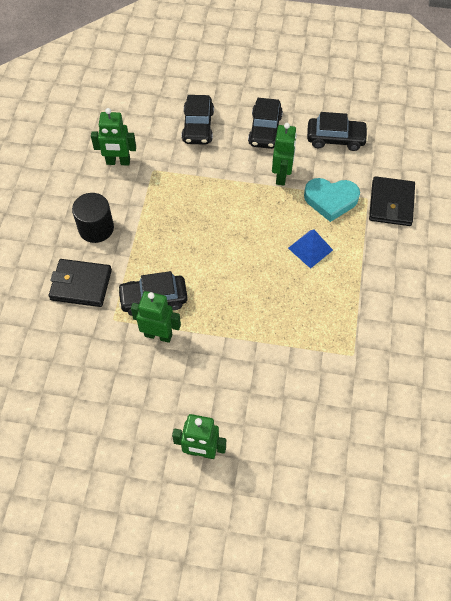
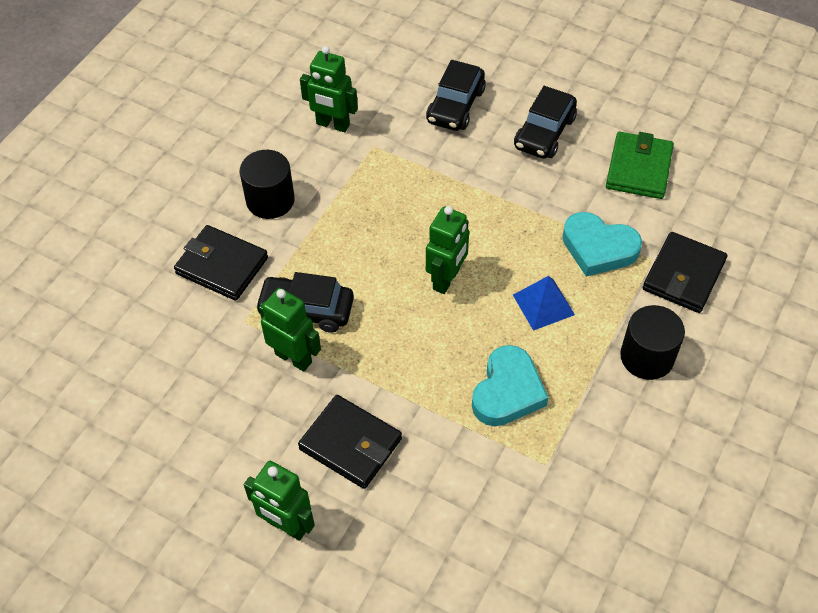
camera: 20 degrees right, 5 degrees down
(221, 382) = (350, 444): none -> black wallet
(281, 176) = (543, 198): green robot -> green robot (446, 279)
(310, 314) = (507, 391): none -> turquoise heart
(335, 139) = (638, 168): black car -> green wallet
(389, 265) = (647, 357): none -> black cylinder

